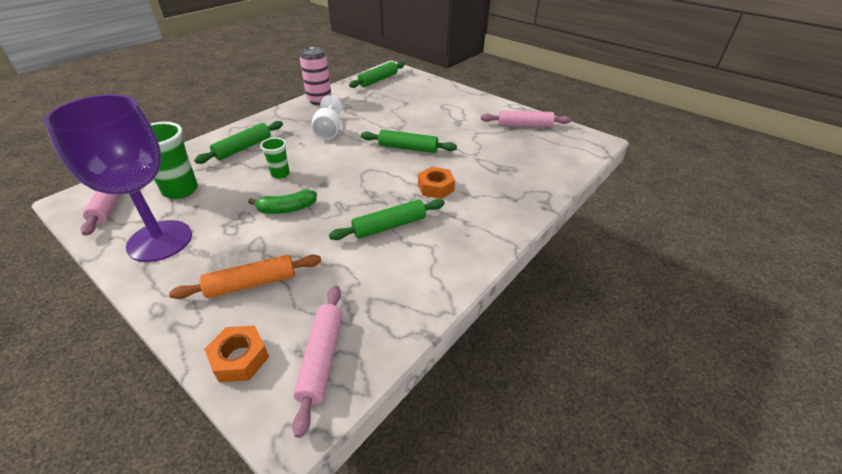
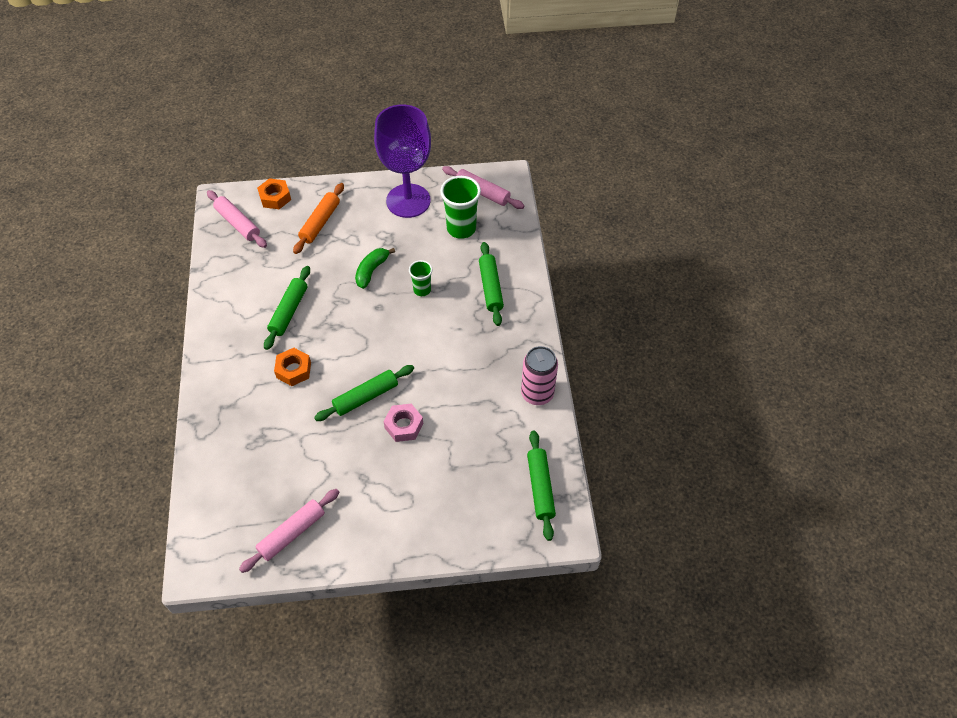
camera: 135 degrees right, 15 degrees up
(328, 131) = (459, 360): white goblet -> none
(405, 126) = (403, 425): none -> pink nut

